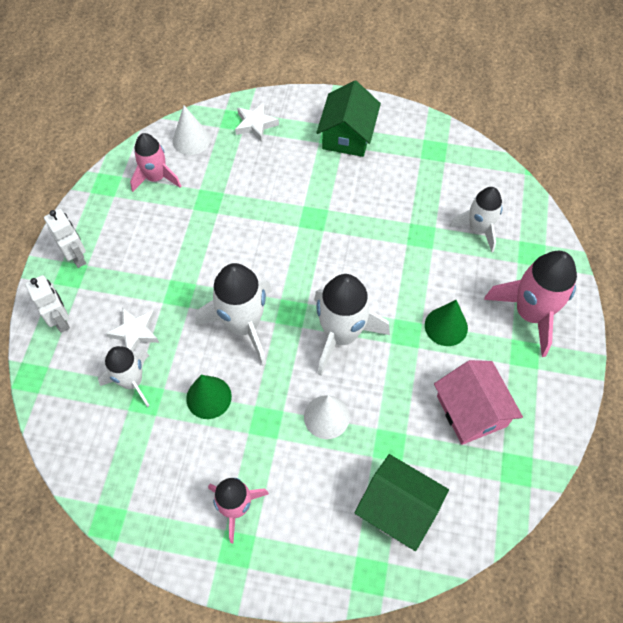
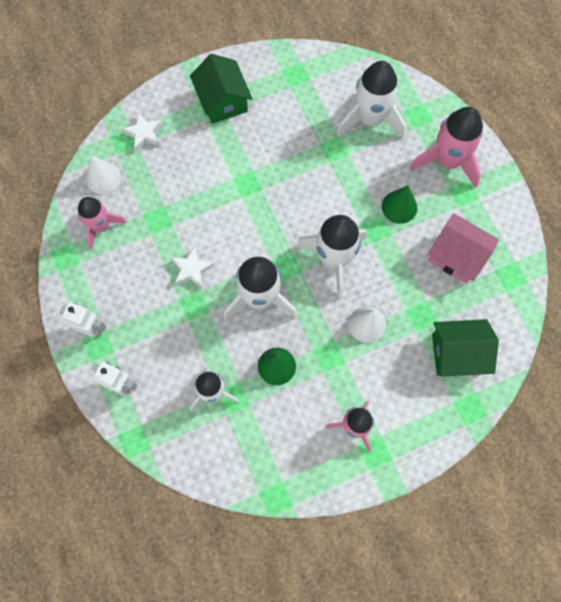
camera: 35 degrees left, 10 degrees up
(135, 332) = (185, 356): white star -> white star (192, 269)
(478, 229) = (370, 119): white rocket -> white rocket, size x1.55

